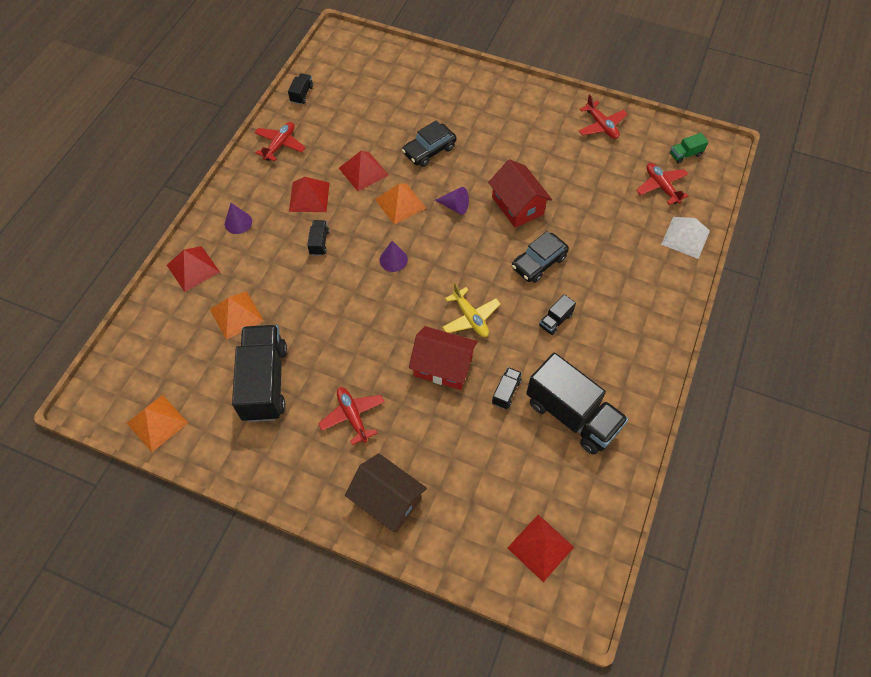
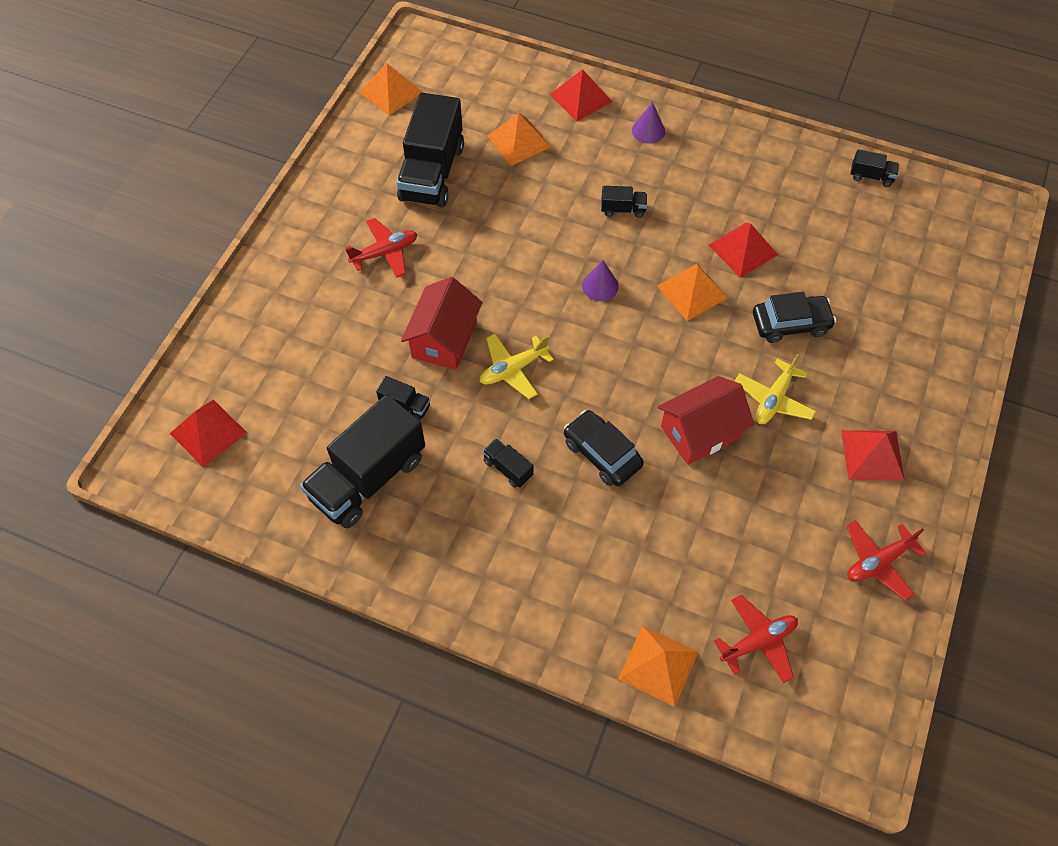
camera: 90 degrees right, 0 degrees up
(265, 382) = (432, 173): black truck -> black truck turned 105 degrees clockwise
(280, 145) = (776, 160): red plane -> none
(309, 197) = (694, 195): red pyramid -> red pyramid (872, 455)
(387, 500) = (283, 287): brown house -> none
(429, 150) = (790, 324): black car -> black car turned 120 degrees clockwise
(455, 206) = (692, 354): purple cone -> none
(490, 164) = (773, 399): none -> yellow plane
(685, 154) = (834, 692): green truck -> none
(685, 237) = (658, 665): white pyramid -> orange pyramid

